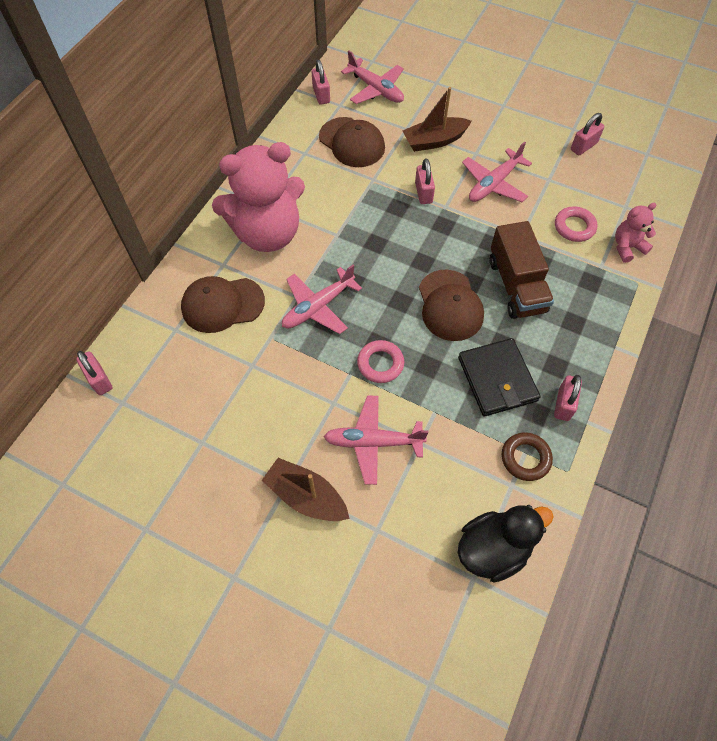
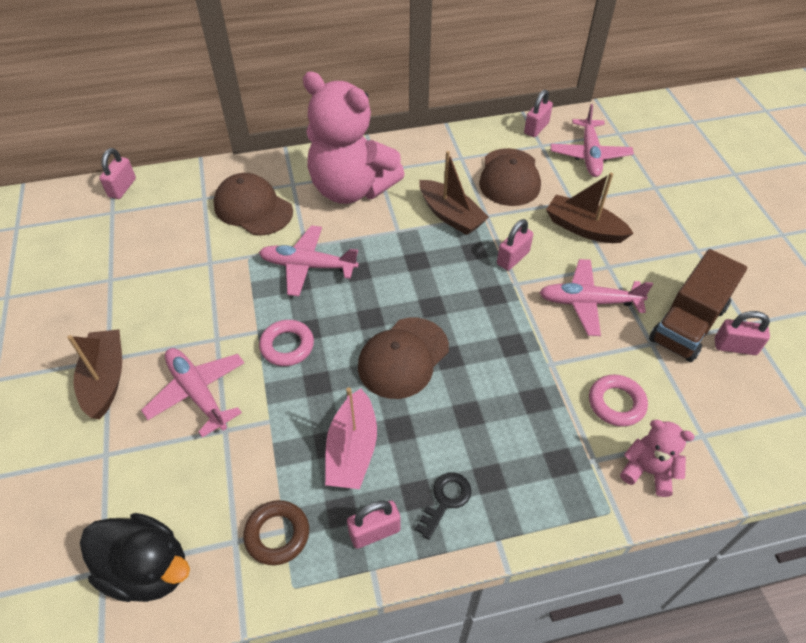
camera: 50 degrees right, 10 degrees down
(353, 197) = (450, 215): none -> brown boat
(497, 379) = (352, 450): black wallet -> pink boat
(516, 285) = (483, 397): brown truck -> brown truck (688, 324)
(571, 354) = (445, 500): none -> black key

